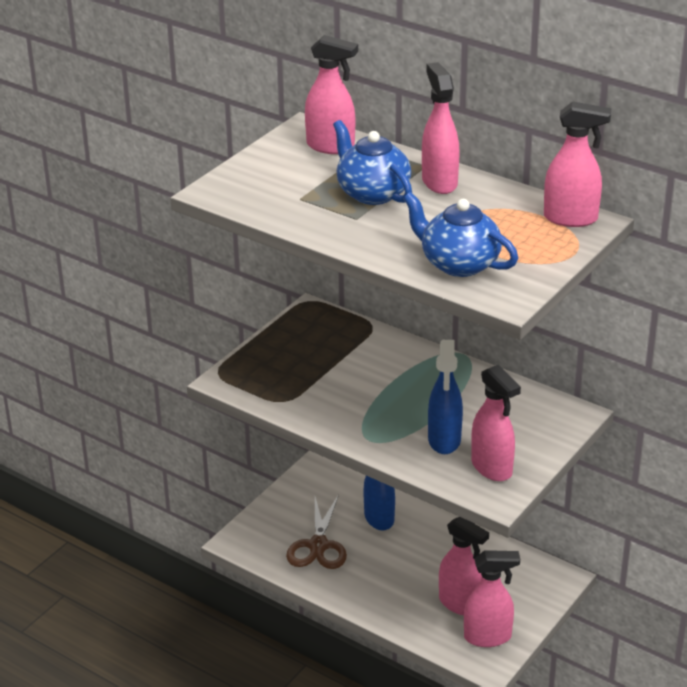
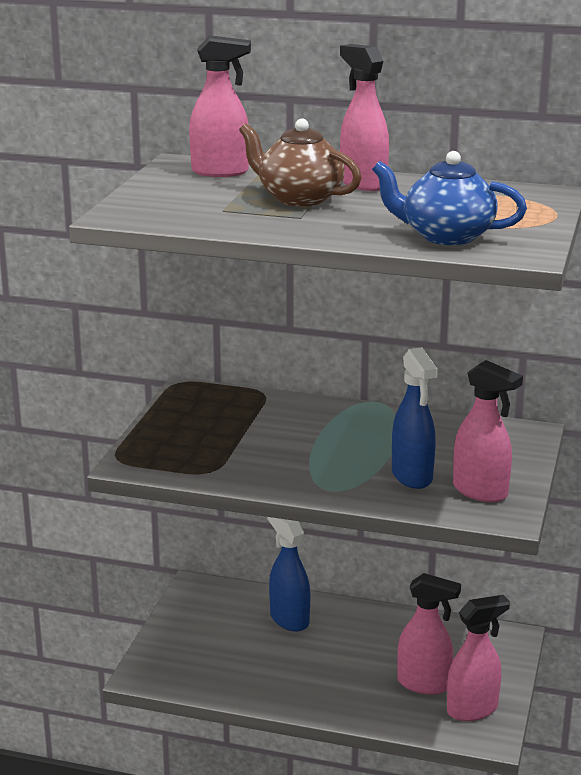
camera: 20 degrees left, 10 degrees down
(318, 545) = (237, 660): brown scissors -> none
(372, 193) = (299, 198): blue teapot -> brown teapot
(571, 218) = (525, 193): pink spray bottle -> none

